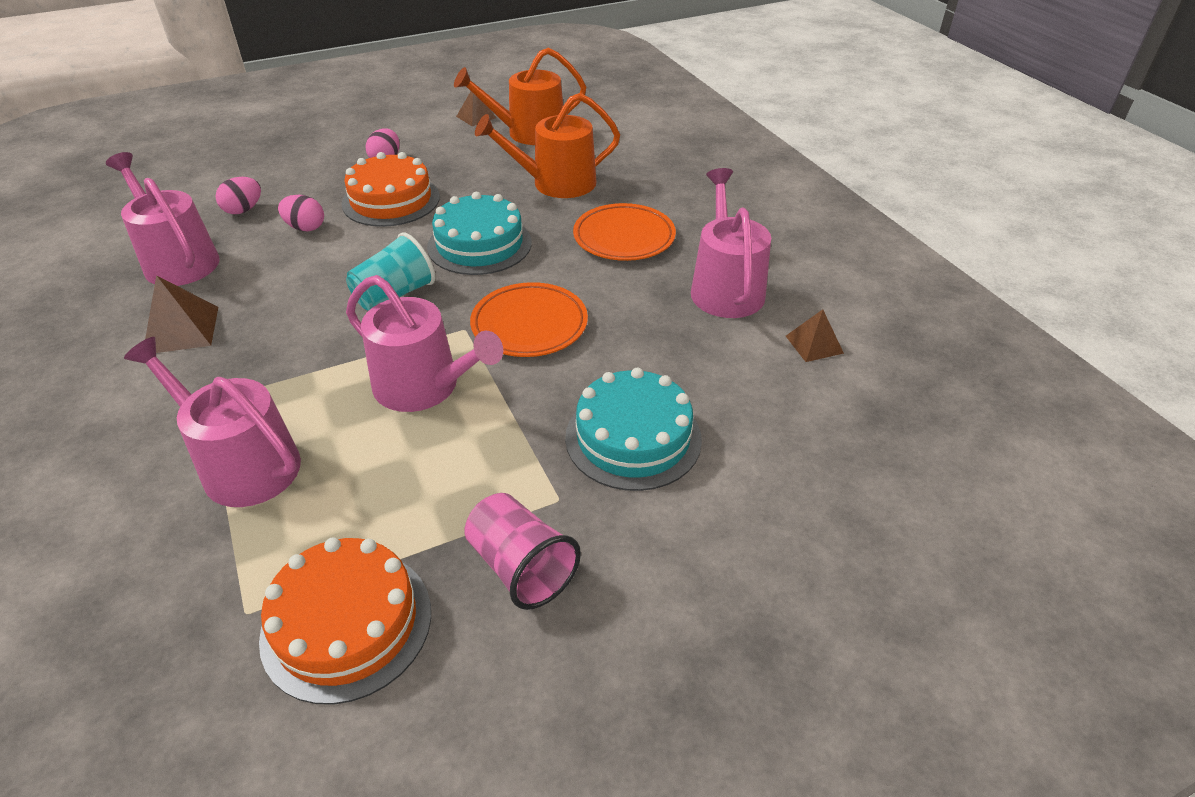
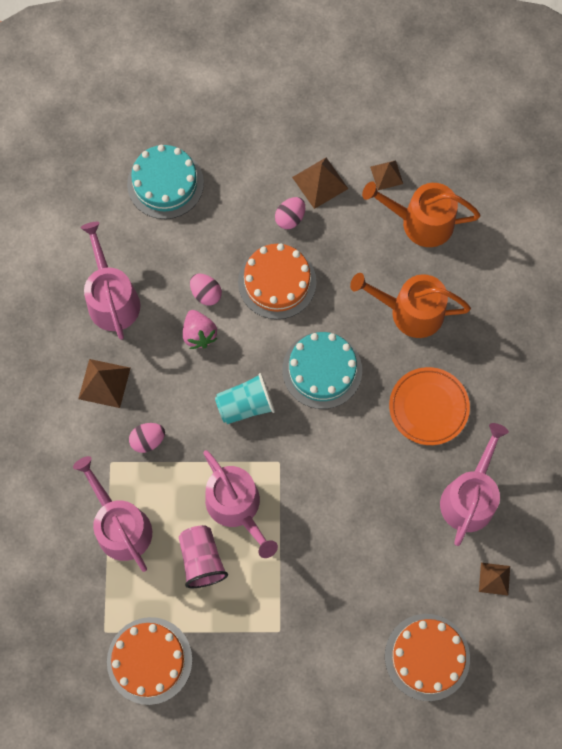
camera: 25 degrees right, 30 degrees up
(243, 210) = (167, 249): pink egg -> pink egg (148, 440)
(307, 258) = (199, 334): none -> pink strawberry
(408, 134) = (320, 182): none -> brown pyramid
(521, 567) = (242, 666): pink cup -> pink cup (202, 559)
(529, 325) = (321, 477): orange plate -> none
(633, 438) = (340, 605): turquoise cake -> turquoise cake (165, 183)
(794, 449) = (427, 657): none -> orange cake

